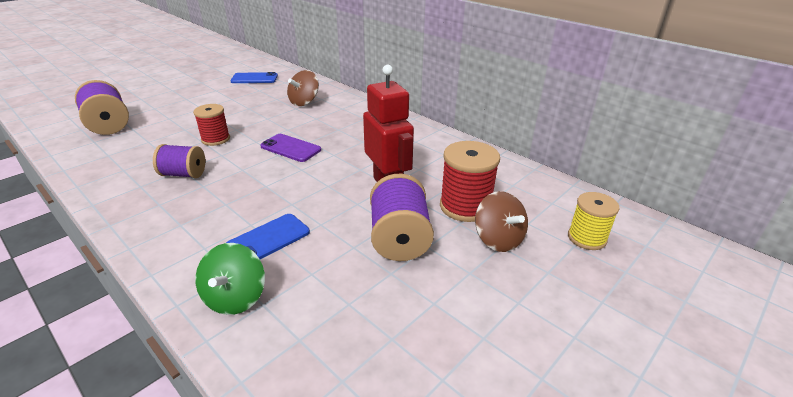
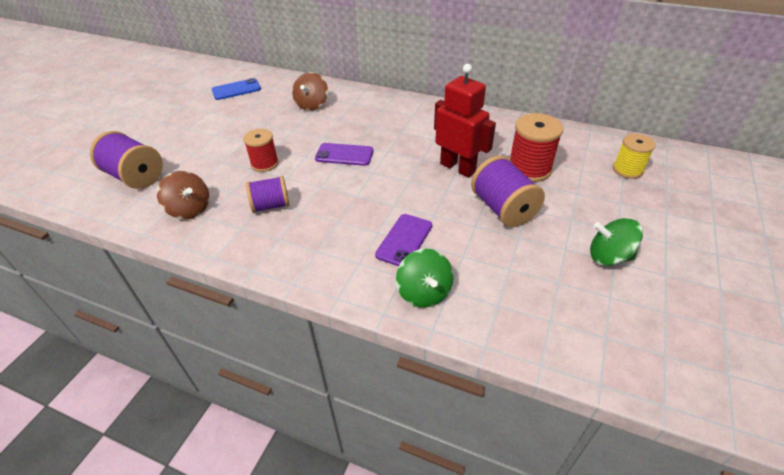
camera: 20 degrees left, 10 degrees up
(268, 239) = (404, 240): blue phone -> purple phone
(481, 329) = (609, 257): none -> green spinning top
(498, 239) = (571, 189): brown spinning top -> brown spinning top (190, 209)

